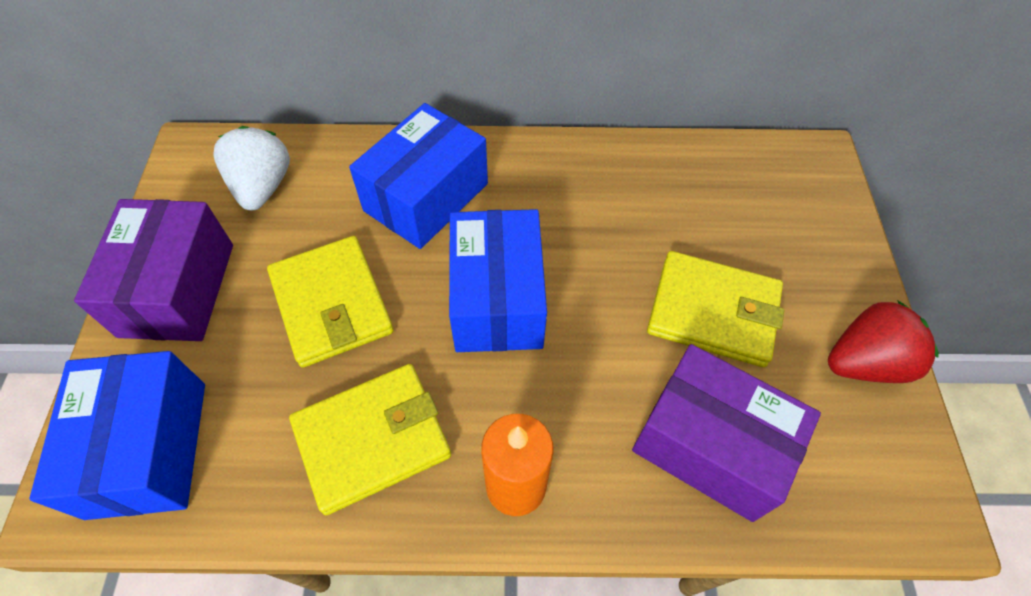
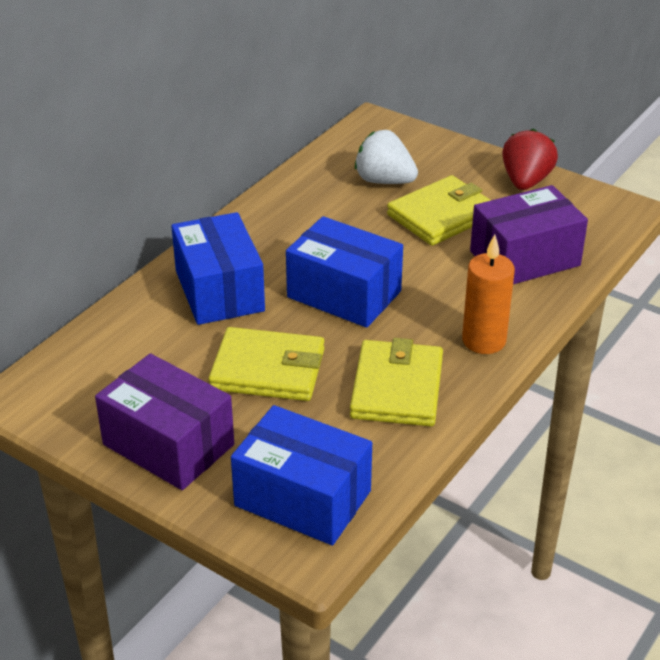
camera: 55 degrees left, 20 degrees down
(262, 187) = (111, 368): white strawberry -> white strawberry (384, 181)

